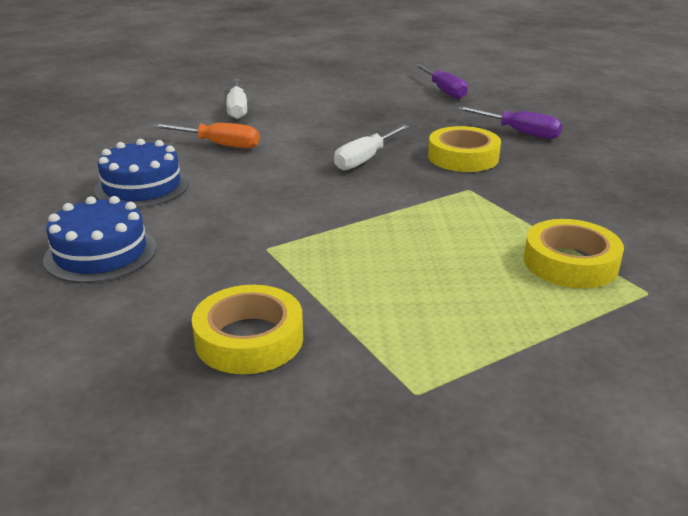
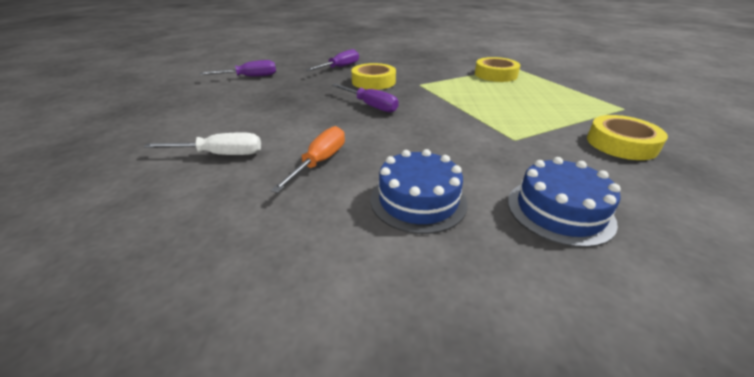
camera: 85 degrees left, 5 degrees up
(365, 159) = (370, 106): white screwdriver -> purple screwdriver

